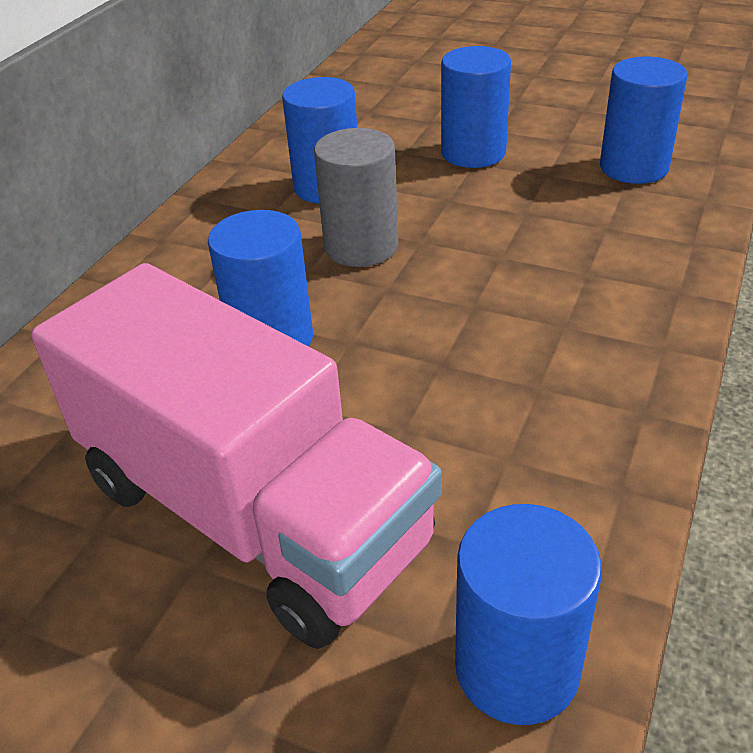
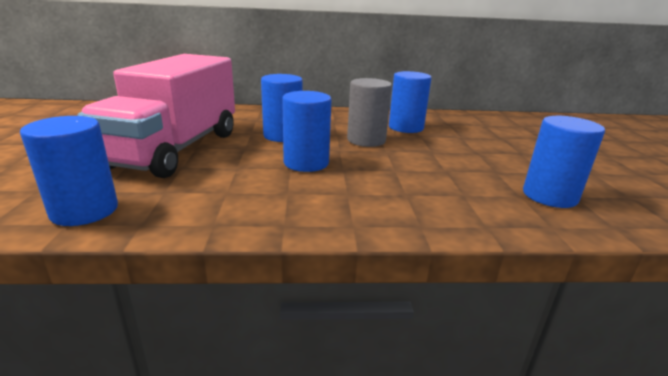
camera: 60 degrees right, 15 degrees down
(473, 153) = (486, 151): blue cylinder -> blue cylinder (306, 163)

